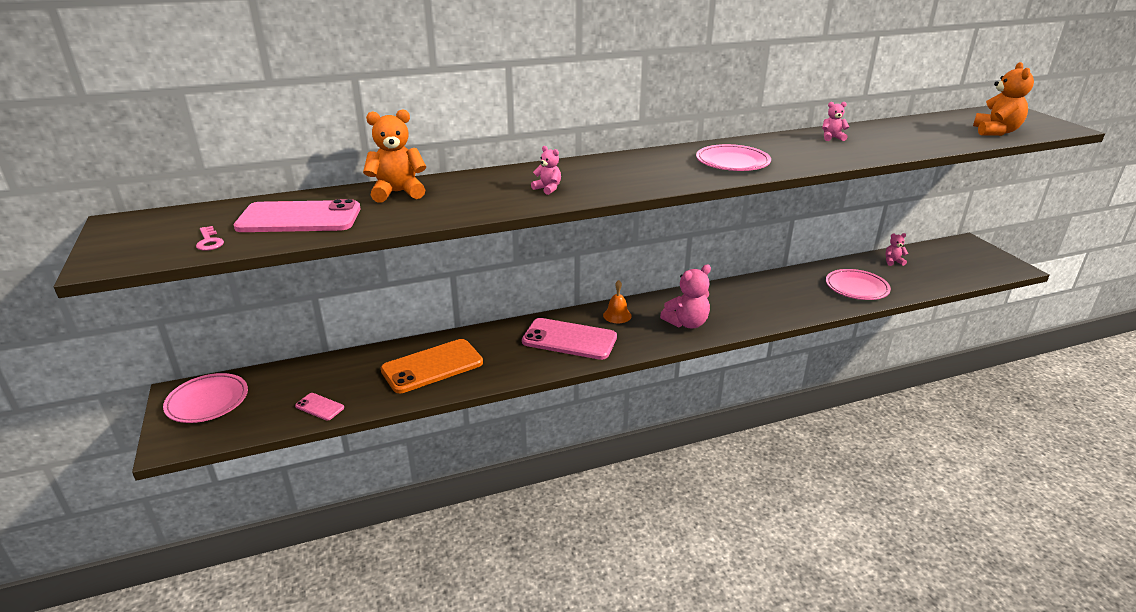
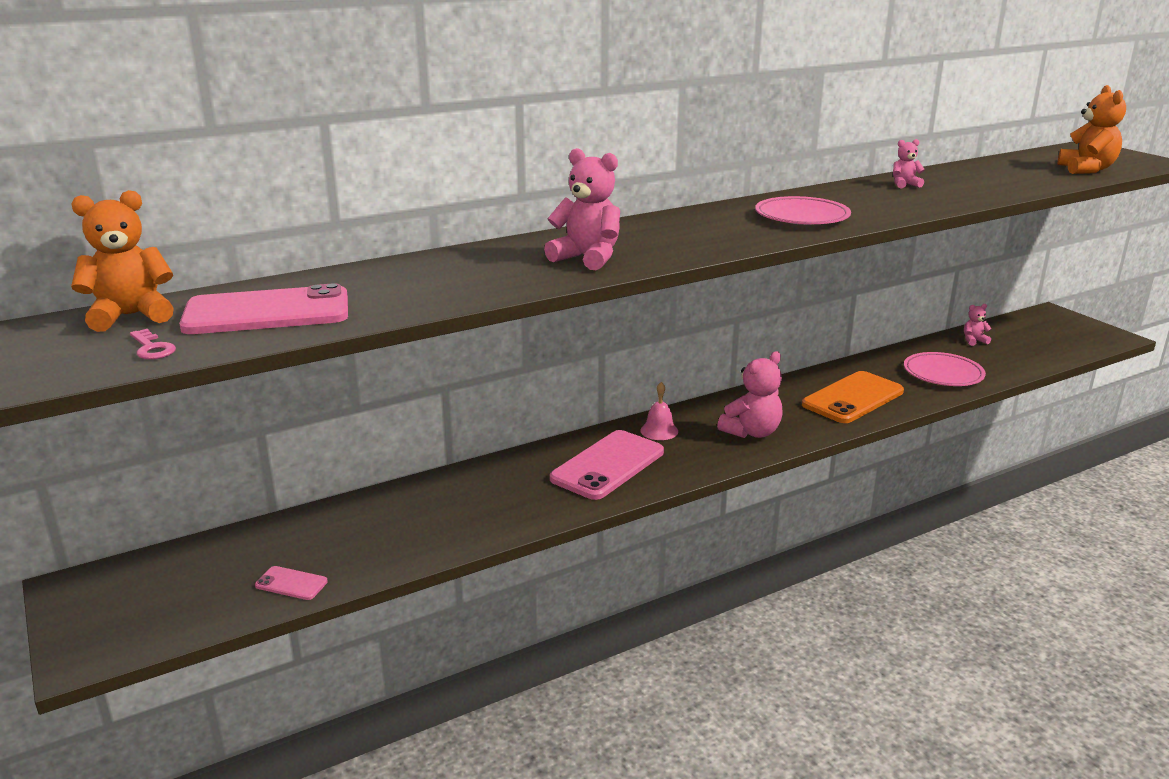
camera: 10 degrees left, 5 degrees down
(207, 401) = (120, 594): pink plate -> none
(398, 192) = (388, 274): orange teddy bear -> orange teddy bear (131, 316)
(432, 366) = (434, 516): orange phone -> orange phone (853, 398)
(548, 189) = (587, 258): pink teddy bear -> pink teddy bear, size x1.90
(569, 339) = (608, 465): pink phone -> pink phone turned 60 degrees counterclockwise
(617, 315) = (659, 431): orange bell -> pink bell

